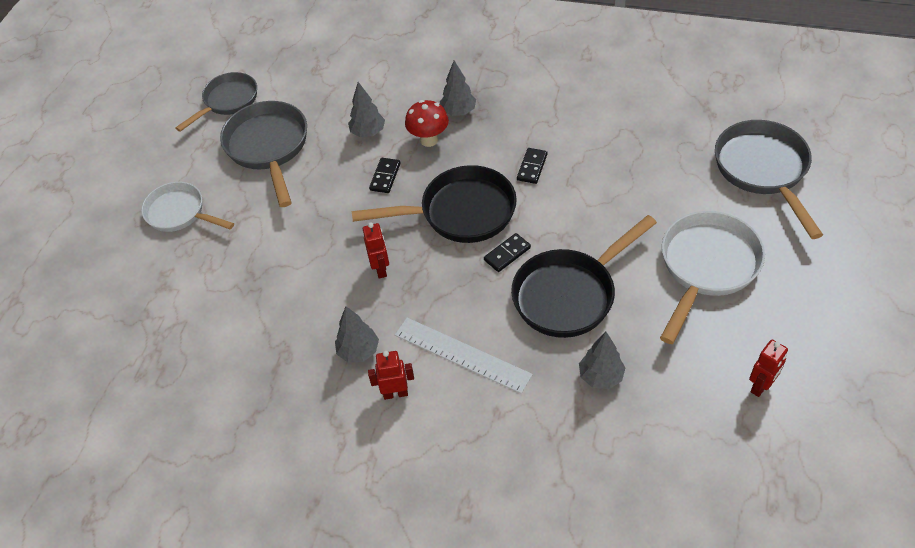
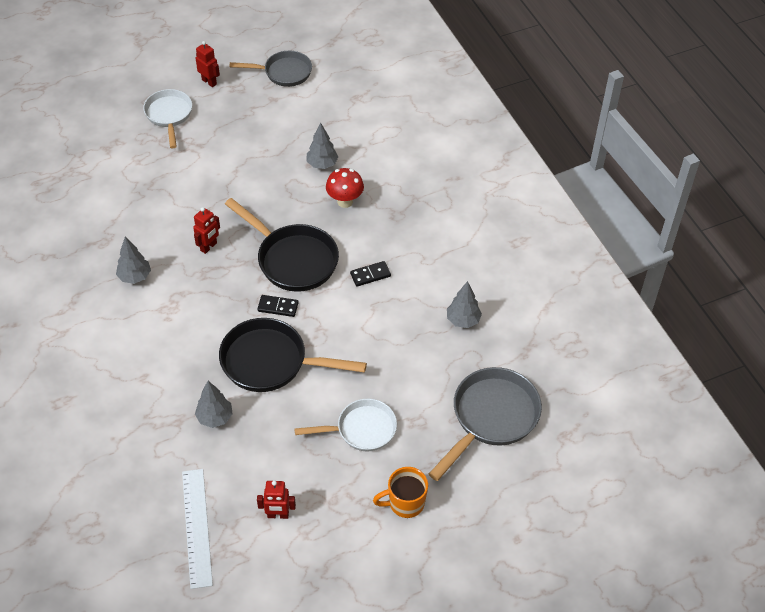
camera: 45 degrees right, 0 degrees up
(268, 148) = (261, 121): grey pan -> none
(385, 177) = (290, 199): black domino -> none
(395, 393) = (118, 315): red robot -> red robot (209, 82)
(458, 112) = (387, 201): grey tree -> grey tree (463, 320)
(462, 354) = (174, 332): white ruler -> white ruler (197, 527)
(706, 267) = (361, 429): white pan -> white pan, size x0.67
(815, 279) = (405, 503): none -> orange mug

